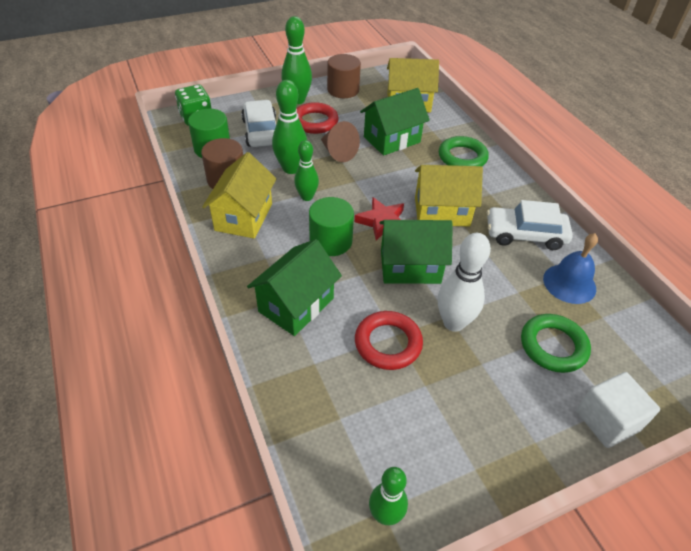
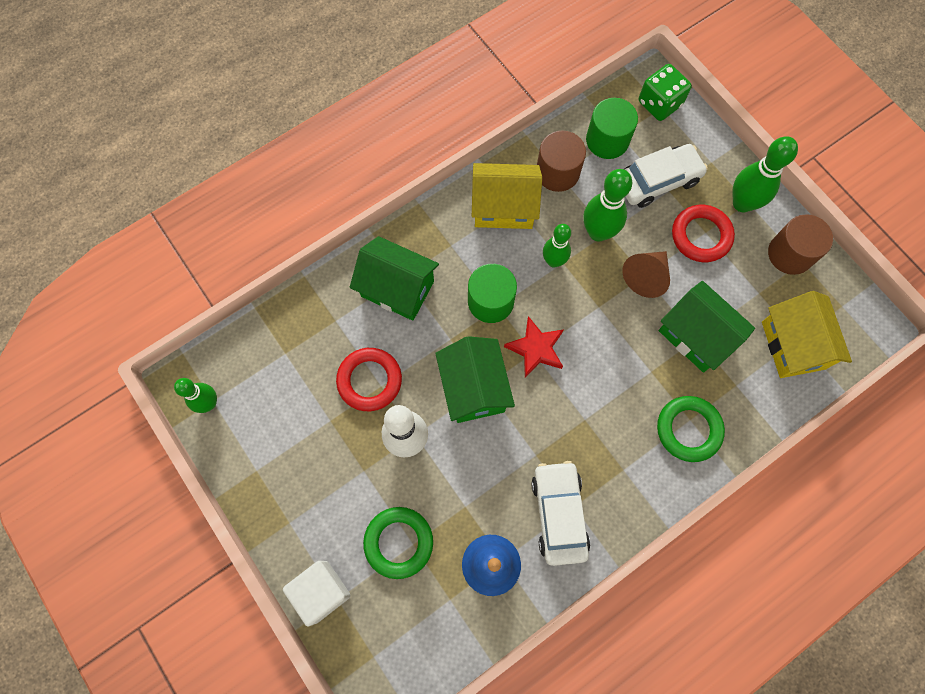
camera: 80 degrees right, 25 degrees up
(442, 212) = (571, 413): yellow house -> none

